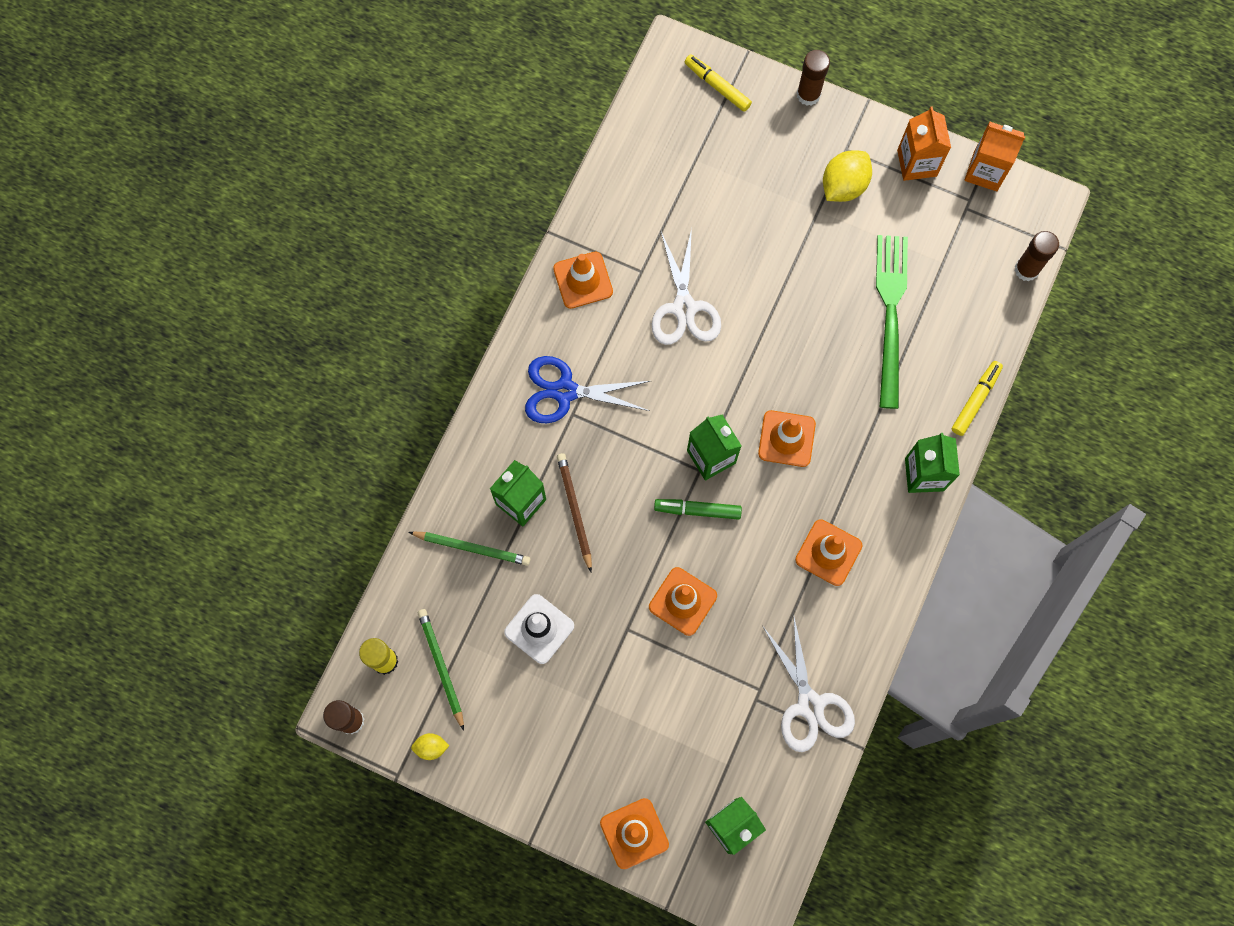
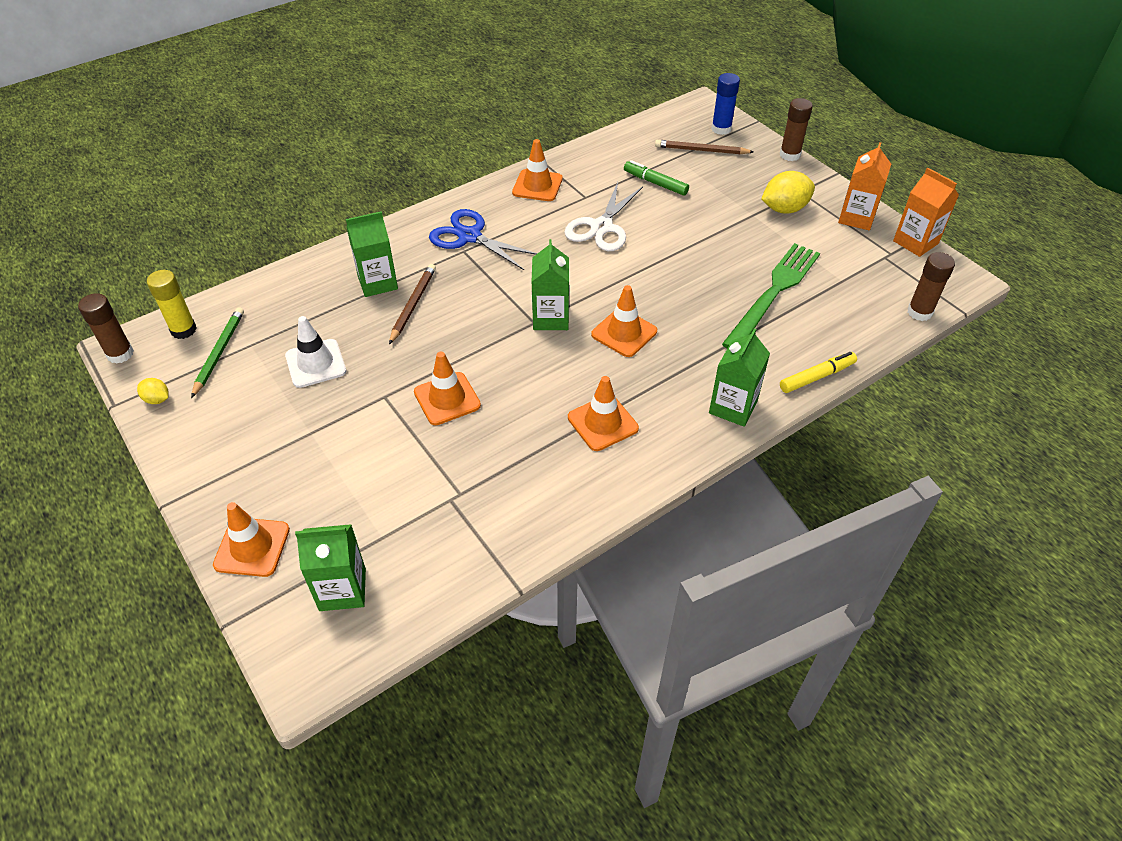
camera: 30 degrees right, 25 degrees down
(472, 548) = (315, 293): green pencil -> none
(697, 510) = (511, 346): green marker -> green marker (655, 183)
(716, 134) = (701, 150): none -> brown pencil
(717, 86) = (721, 129): yellow marker -> blue glue stick
(810, 705) = (496, 528): white scissors -> none

